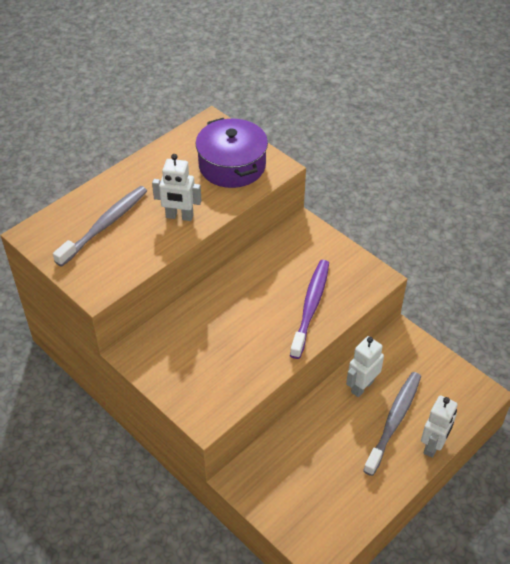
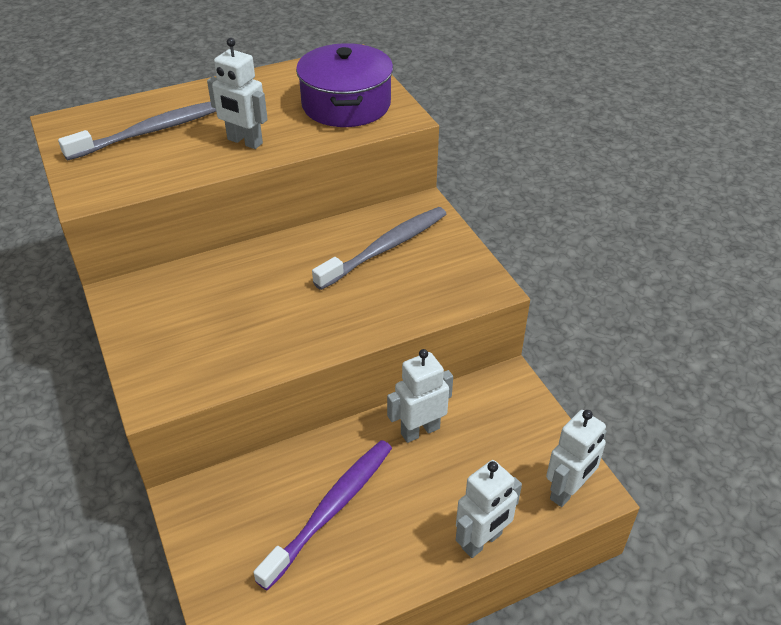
camera: 20 degrees right, 5 degrees down
(311, 307) = (377, 299): purple toothbrush -> purple toothbrush (331, 510)
(394, 421) = (441, 489): grey toothbrush -> grey toothbrush (385, 248)
(469, 398) = (567, 491): none -> white robot

